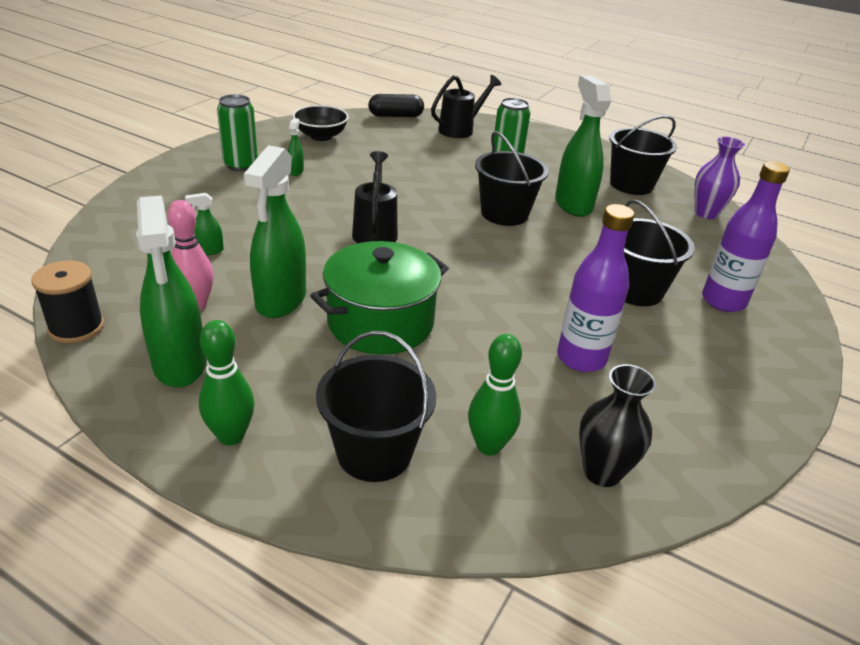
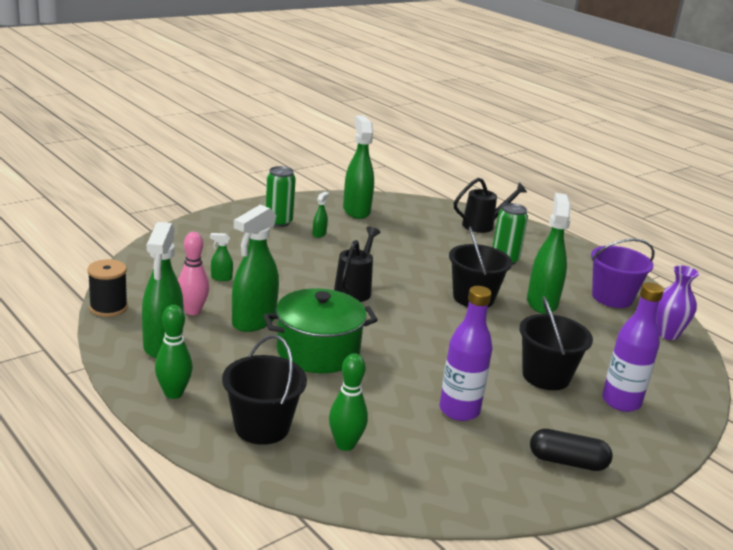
camera: 20 degrees right, 10 degrees down
(321, 136) = (356, 211): black bowl -> green spray bottle
(395, 116) = (432, 205): black capsule -> black capsule (567, 462)
(602, 472) = (418, 481): black vase -> none
(631, 184) = (612, 298): black bucket -> purple bucket

